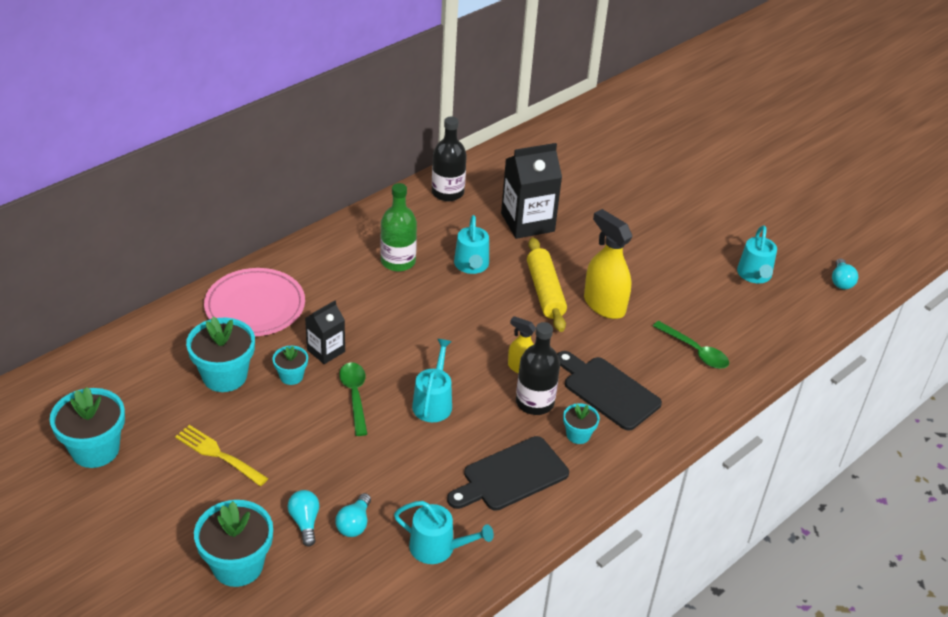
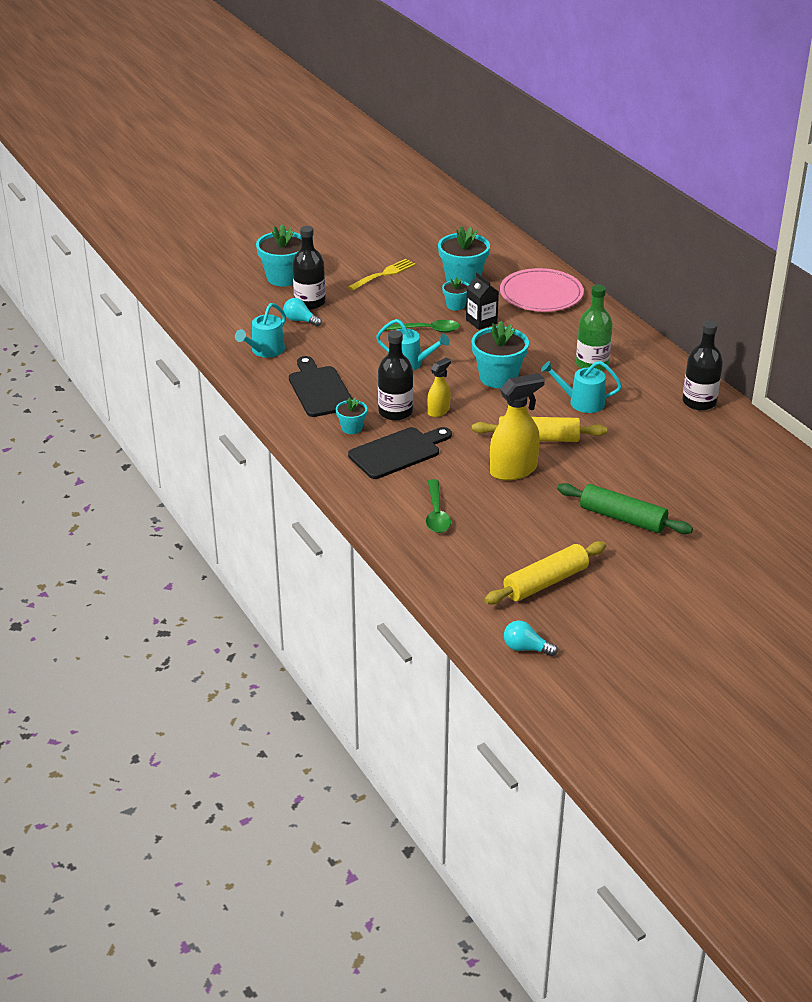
camera: 105 degrees right, 5 degrees down
(95, 449) = (403, 233): turquoise flower pot -> turquoise flower pot (498, 377)
(305, 522) = (309, 302): turquoise light bulb -> black bottle
(527, 222) = (648, 444): black carton -> none
(646, 235) = (622, 518): none -> green rolling pin
(695, 351) = (436, 513): green spoon -> green spoon turned 60 degrees counterclockwise
(754, 275) = (545, 582): turquoise watering can -> yellow rolling pin

